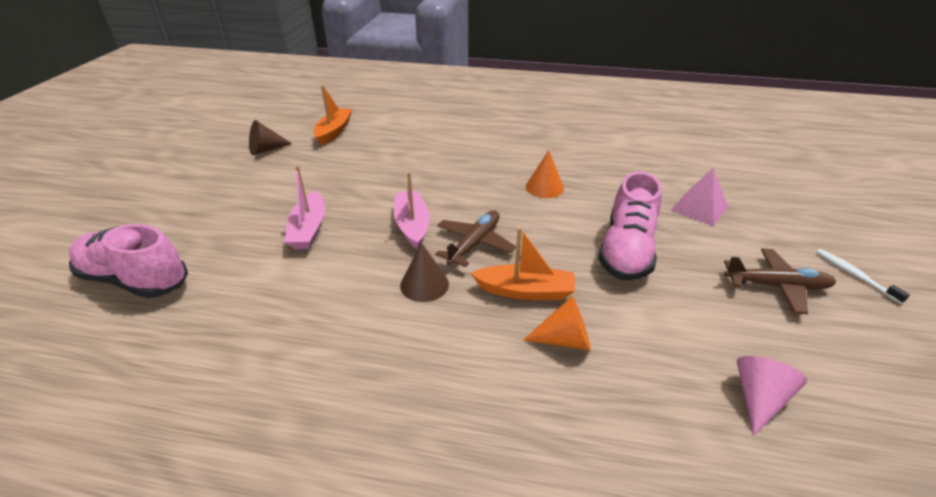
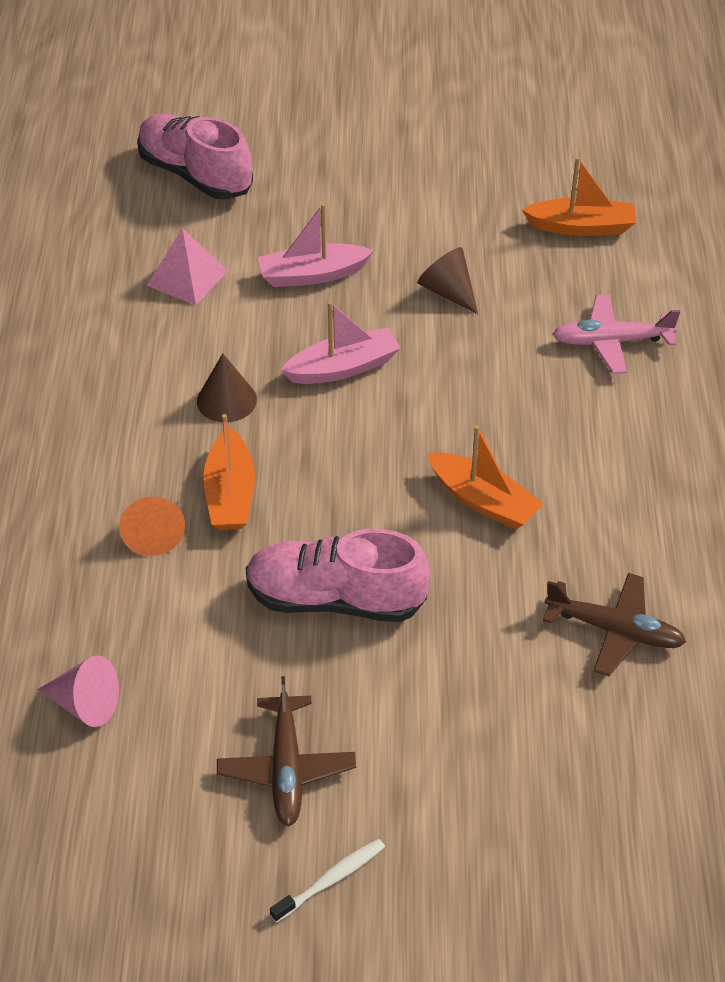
camera: 80 degrees right, 10 degrees up
(135, 280) = (195, 175): pink shoe -> pink shoe turned 60 degrees counterclockwise
(266, 150) = (497, 175): brown cone -> brown cone (448, 292)
(431, 135) = (612, 341): none -> pink plane
(474, 244) = (315, 435): brown plane -> brown plane (614, 630)
(544, 187) = (483, 501): orange cone -> orange boat
(699, 208) = (475, 704): pink pyramid -> pink pyramid (187, 278)

